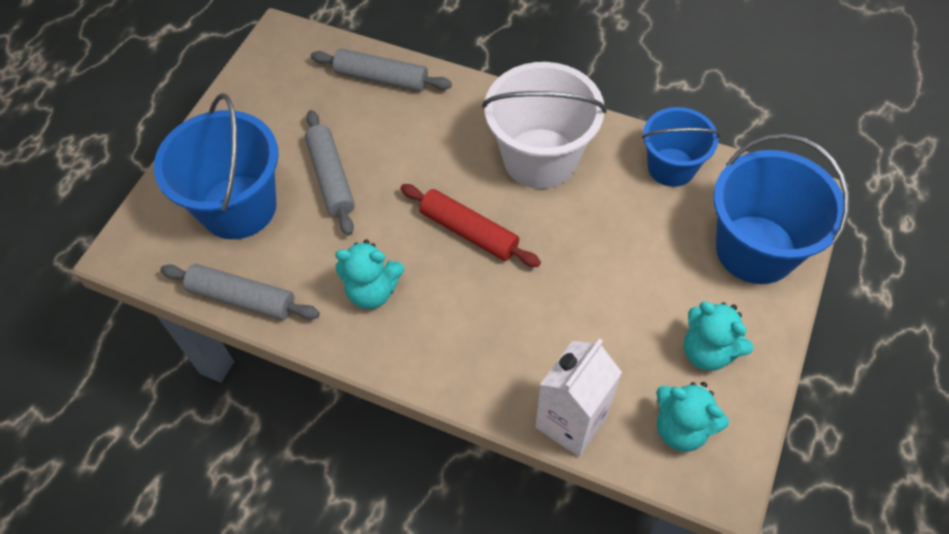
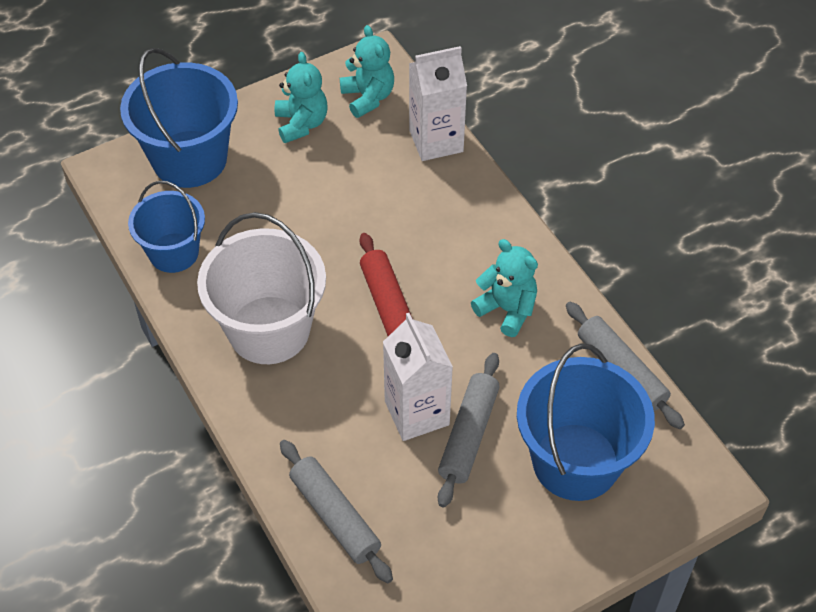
camera: 145 degrees left, 5 degrees down
(380, 169) = (417, 413): none -> white carton

